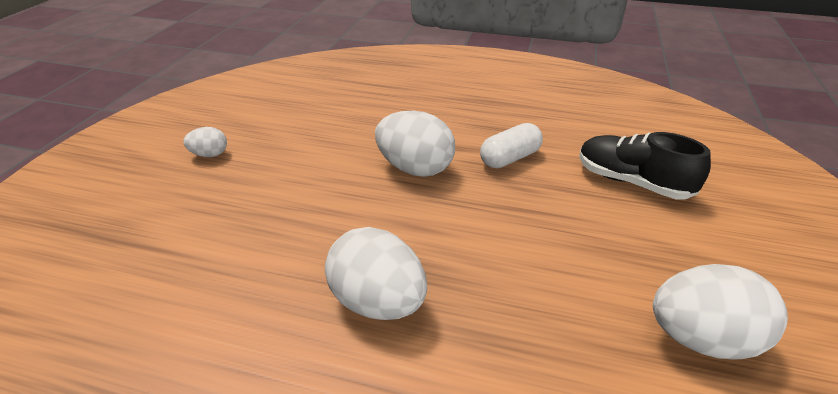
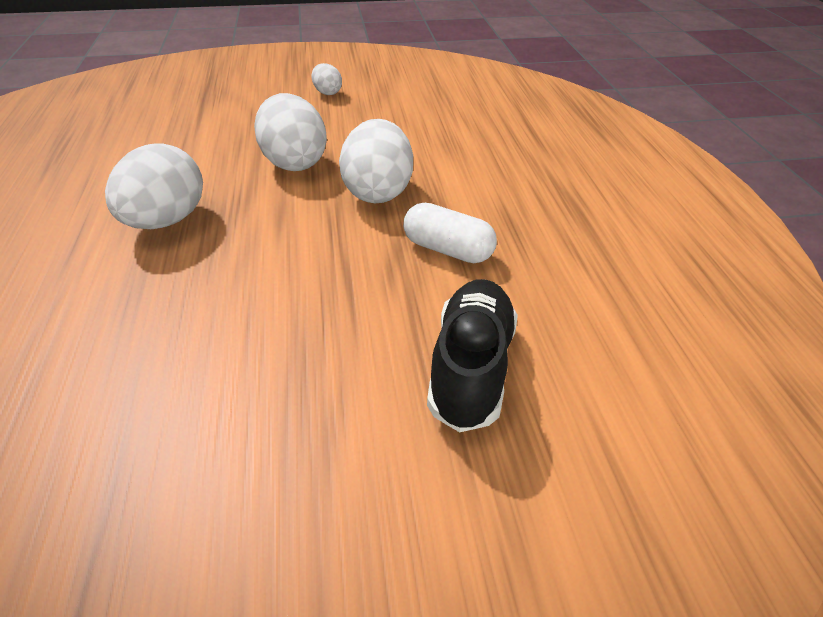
camera: 65 degrees right, 5 degrees up
(702, 339) = (159, 460): white egg -> white egg (294, 162)

